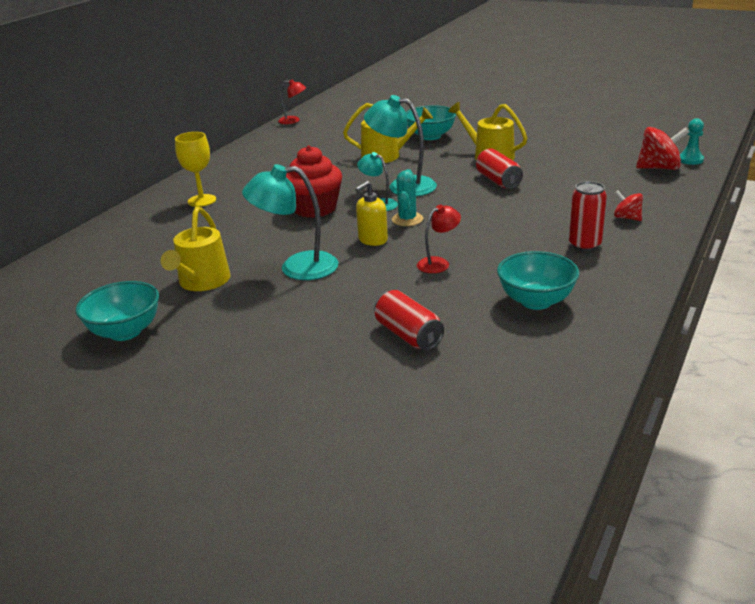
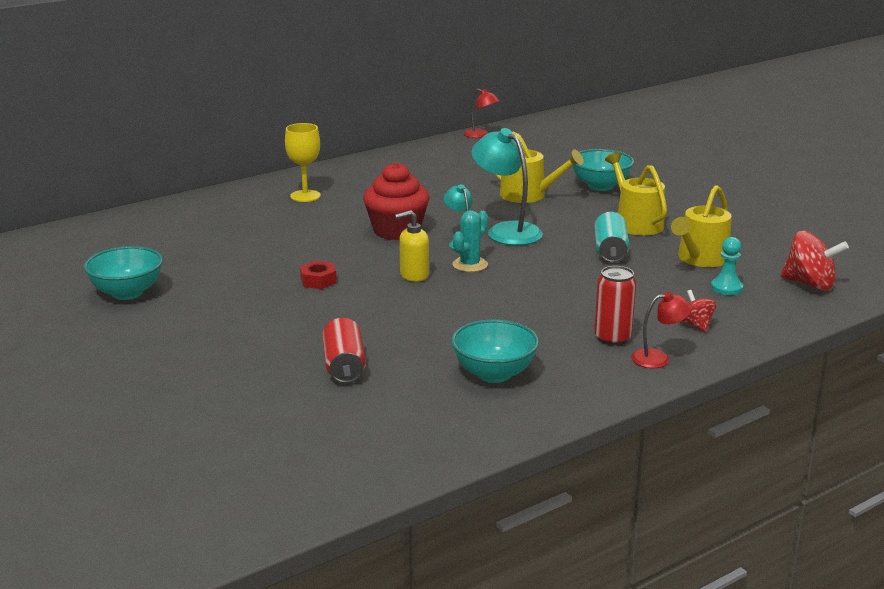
camera: 25 degrees right, 5 degrees down
(202, 282) = (227, 270): yellow watering can -> yellow watering can (700, 259)
(297, 268) = (318, 281): turquoise lamp -> red nut
(438, 263) = (448, 313): red lamp -> red lamp (658, 358)
(498, 181) = (610, 251): red can -> turquoise can
(690, 160) = (861, 285): turquoise pawn -> turquoise pawn (726, 288)

